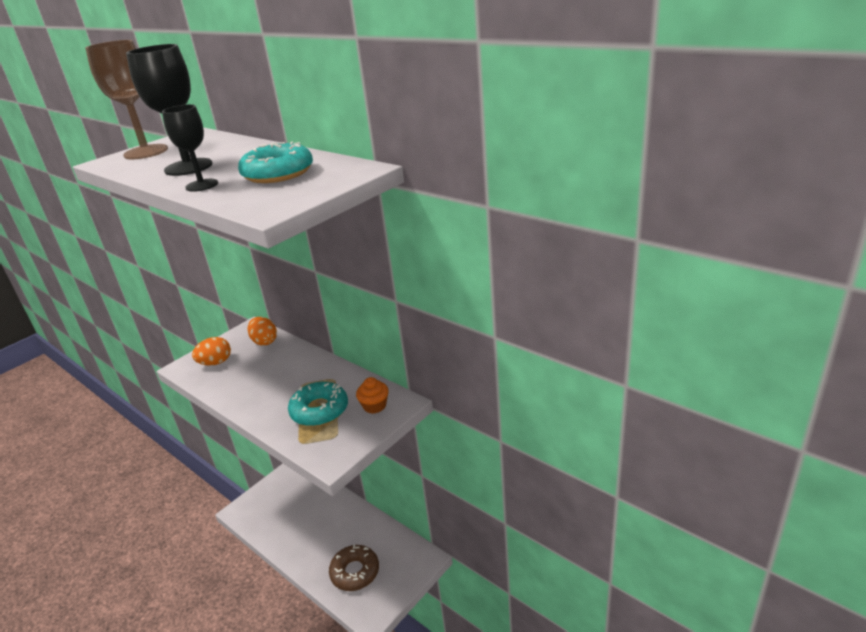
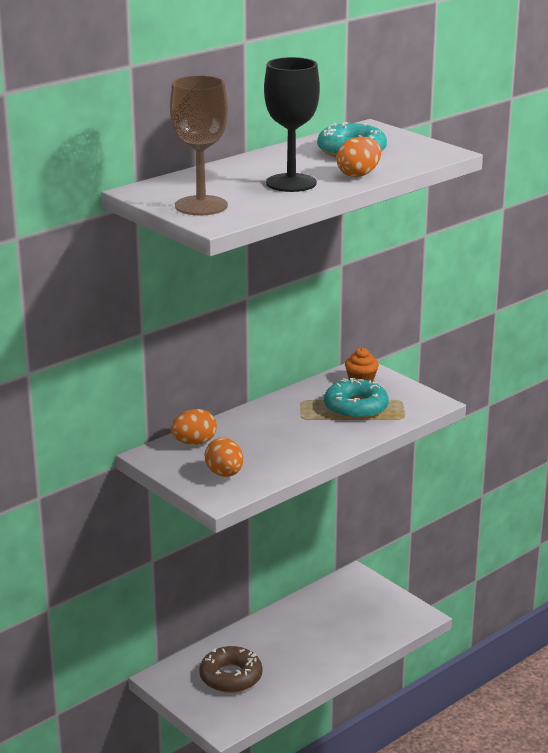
camera: 85 degrees left, 5 degrees down
(202, 185) = (358, 175): black goblet -> orange egg
(355, 572) = (360, 624): brown donut -> brown donut (231, 677)

